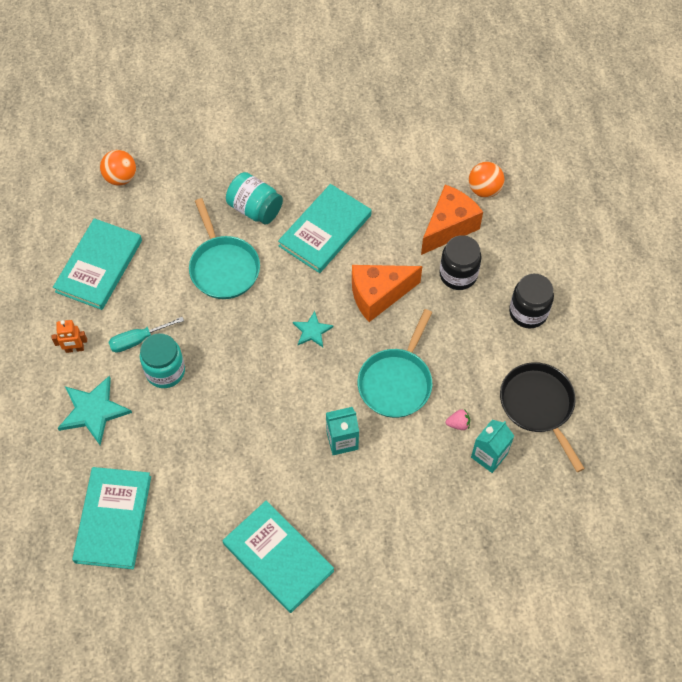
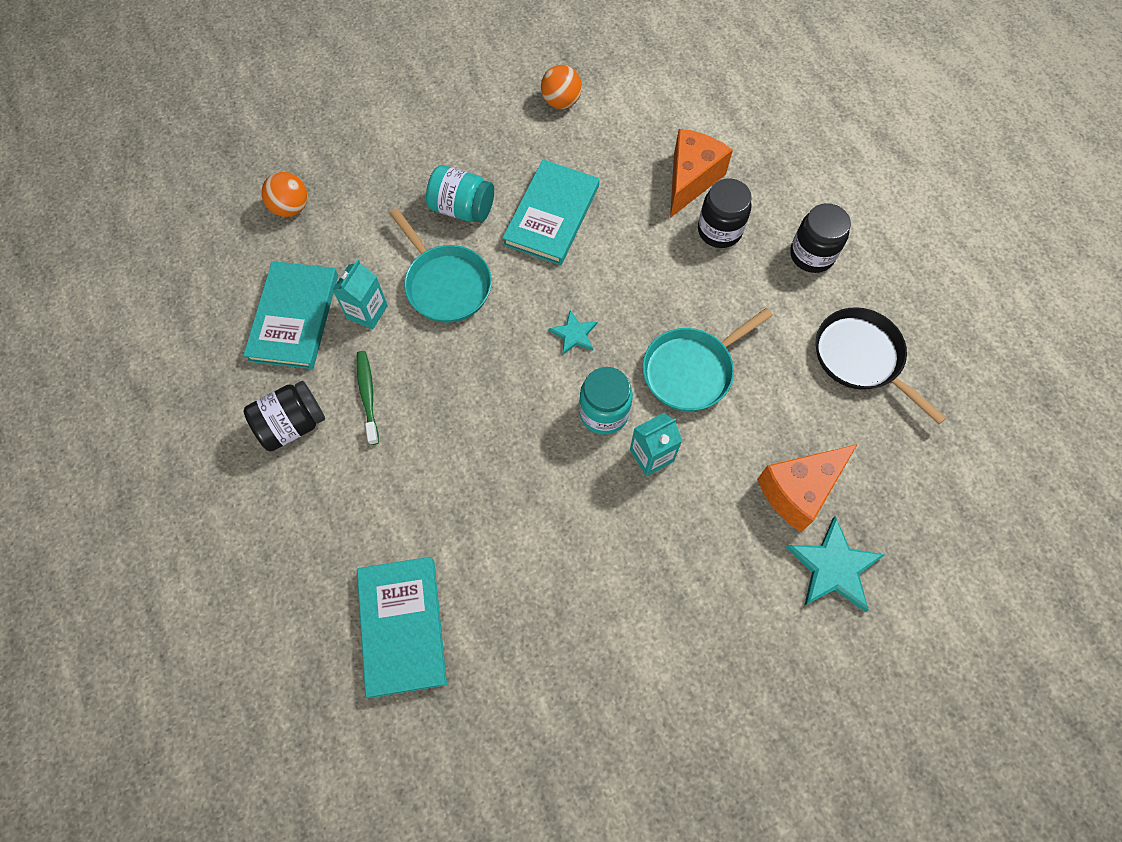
camera: 15 degrees left, 5 degrees up
(74, 349) = (292, 425): orange robot -> black jar
(93, 411) = (337, 495): turquoise star -> turquoise star (833, 567)
(137, 340) = (367, 395): turquoise screwdriver -> green toothbrush
(165, 371) = (413, 425): turquoise jar -> turquoise jar (604, 413)
(278, 557) = (621, 620): turquoise book -> none
(378, 295) = (637, 275): orange cheese -> orange cheese (798, 491)
(396, 382) = (691, 370): turquoise pan -> turquoise pan turned 45 degrees clockwise
(458, 424) = (779, 401): pink strawberry -> none
(484, 189) = (715, 130): orange ball -> orange ball (561, 102)
(489, 455) = (826, 430): turquoise carton -> turquoise carton (367, 312)

